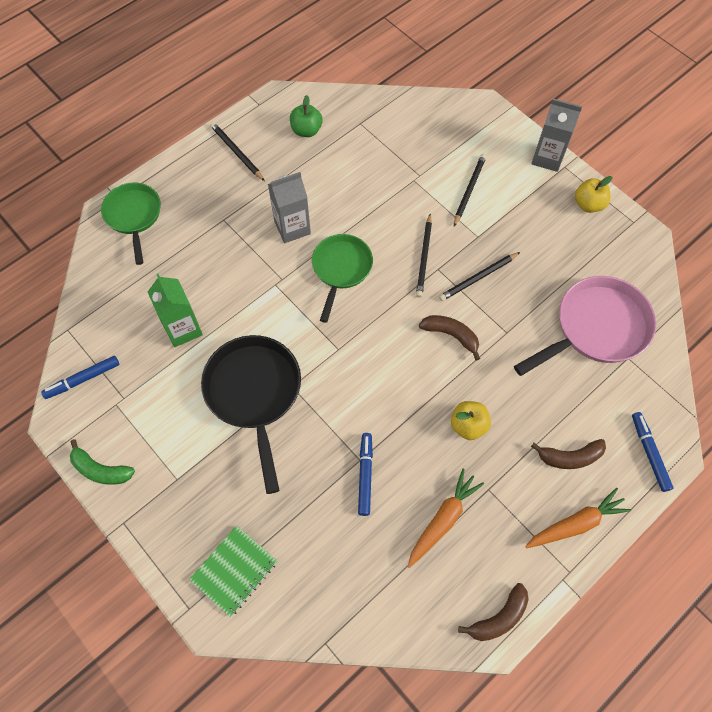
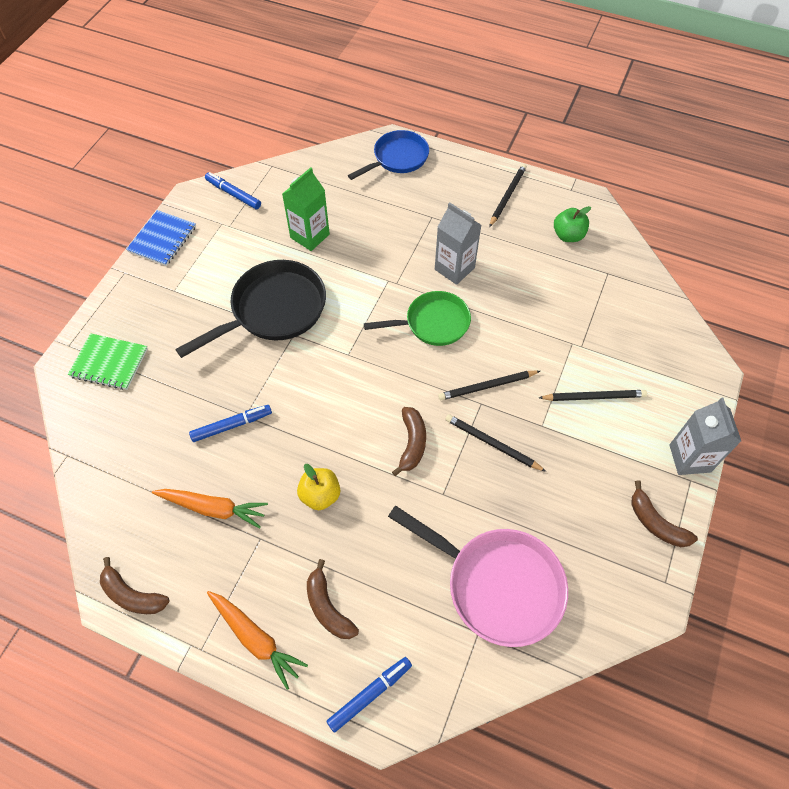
camera: 65 degrees right, 5 degrees down
(101, 470) = (162, 239): green banana -> blue notebook
(134, 216) = (398, 158): green pan -> blue pan
(588, 204) = (656, 523): yellow apple -> brown banana

